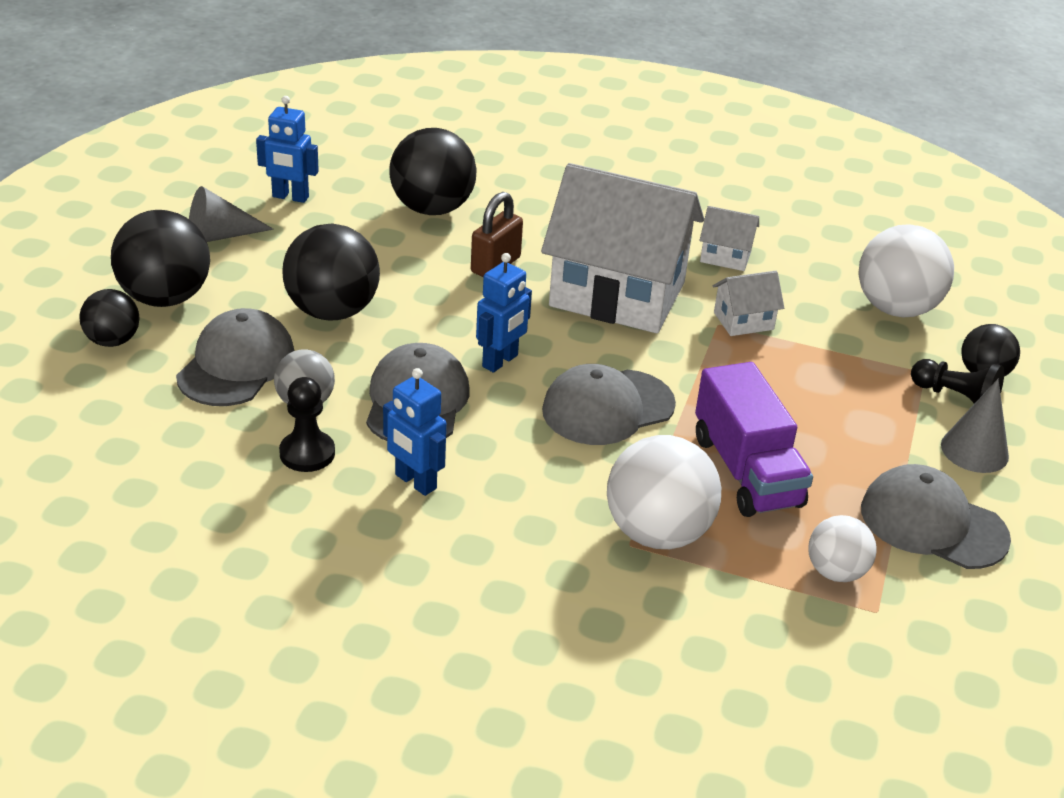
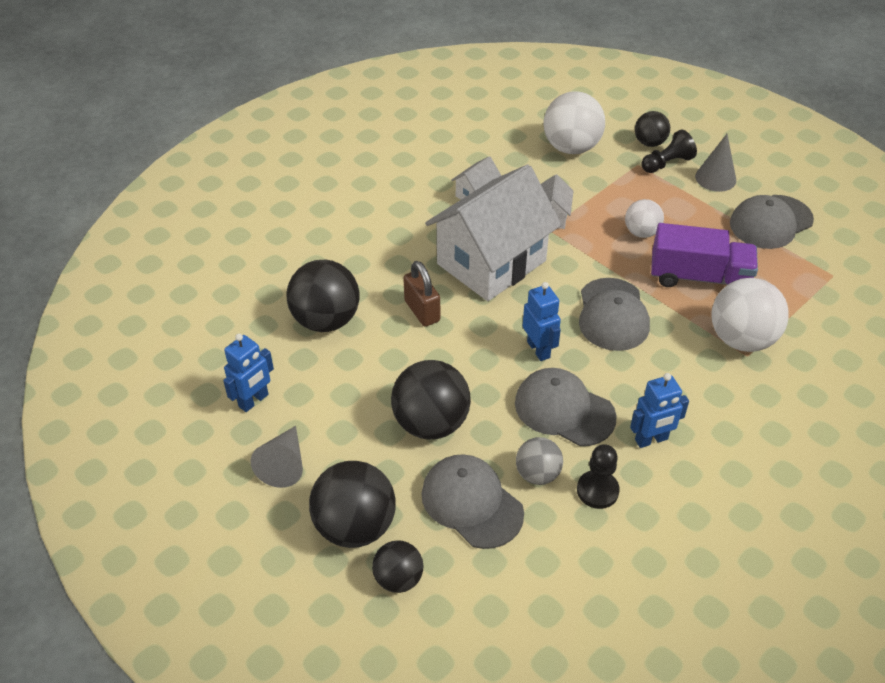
camera: 60 degrees left, 10 degrees up
(836, 572) = (798, 277): white ball -> white ball (641, 232)

